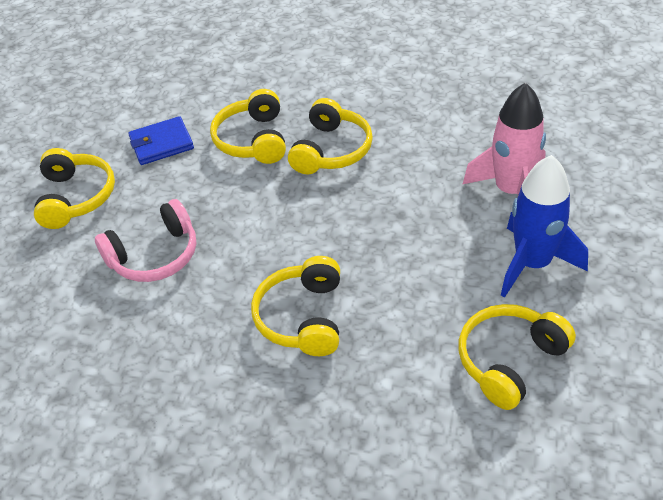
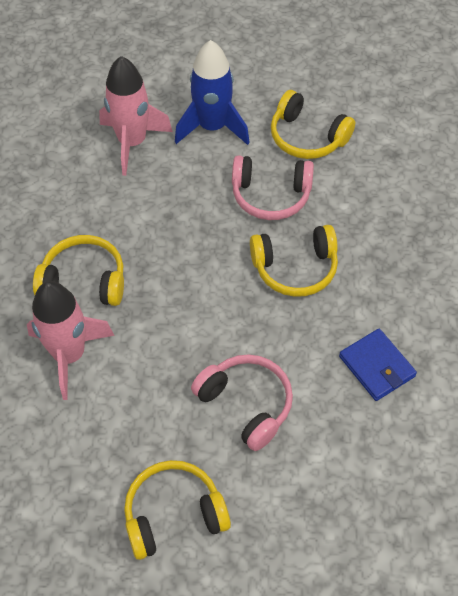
camera: 105 degrees left, 10 degrees up
(161, 144) = (78, 449): blue wallet -> blue wallet (376, 366)
(253, 140) = (69, 355): yellow headphones -> pink rocket
(414, 308) = (271, 195): none -> pink headphones

